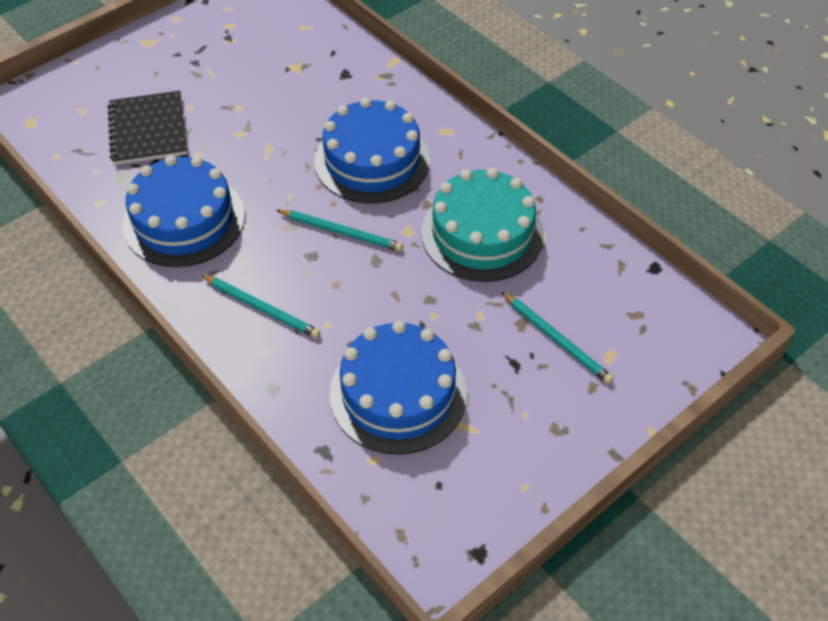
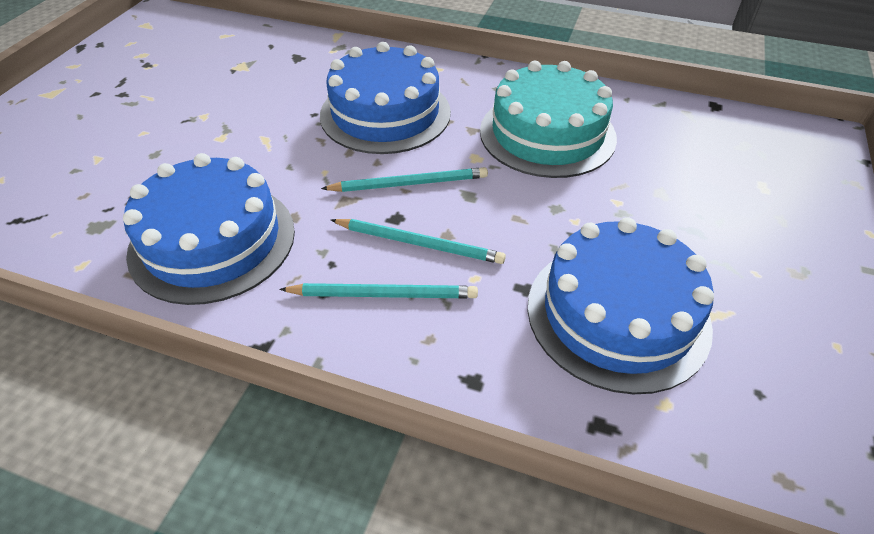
camera: 30 degrees left, 5 degrees down
(148, 130) = (103, 169): black notebook -> none
(557, 339) = (706, 193): turquoise pencil -> turquoise pencil (419, 243)

